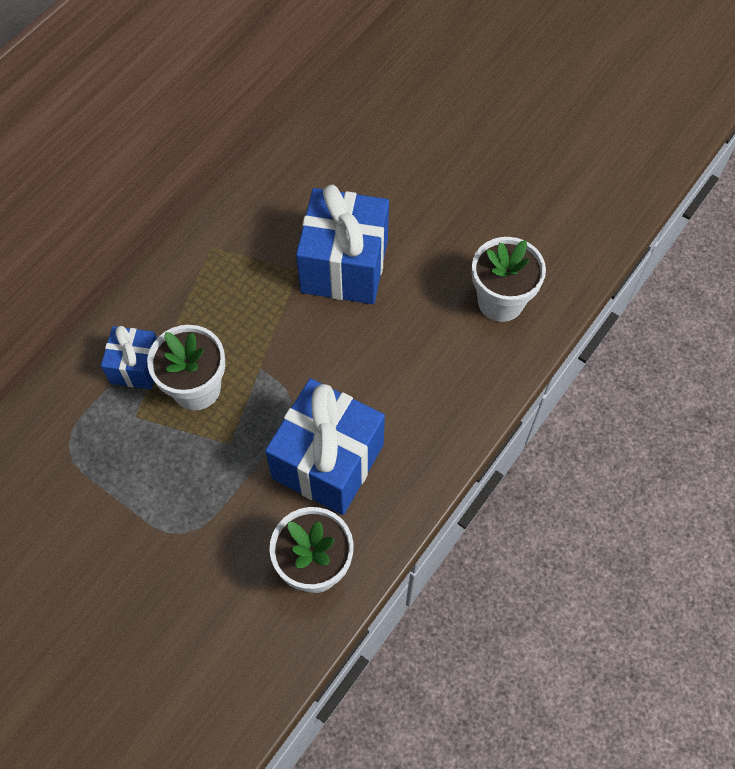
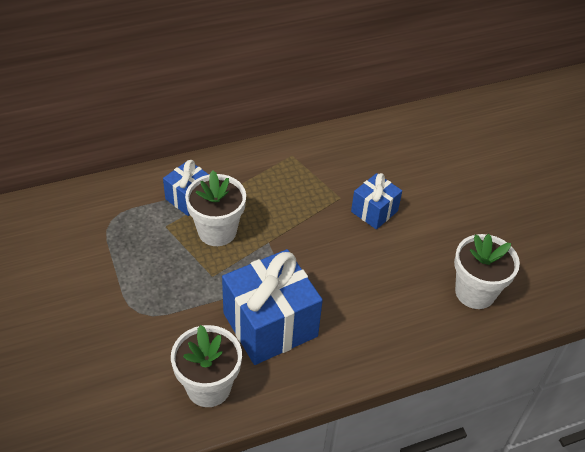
camera: 30 degrees right, 15 degrees down
(344, 266) = (374, 211): blue gift -> blue gift, size x0.54

